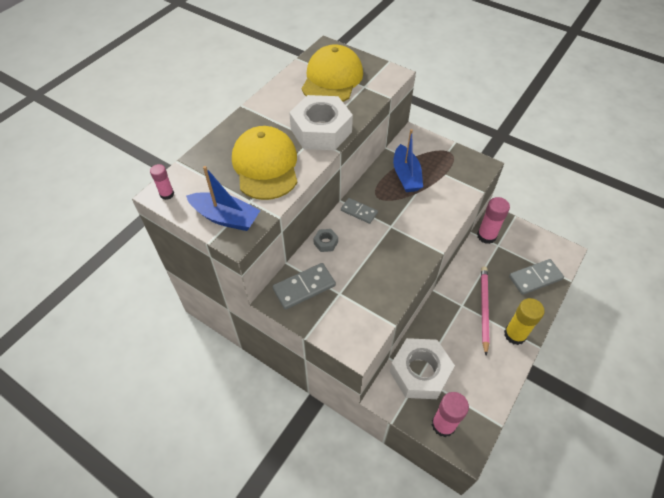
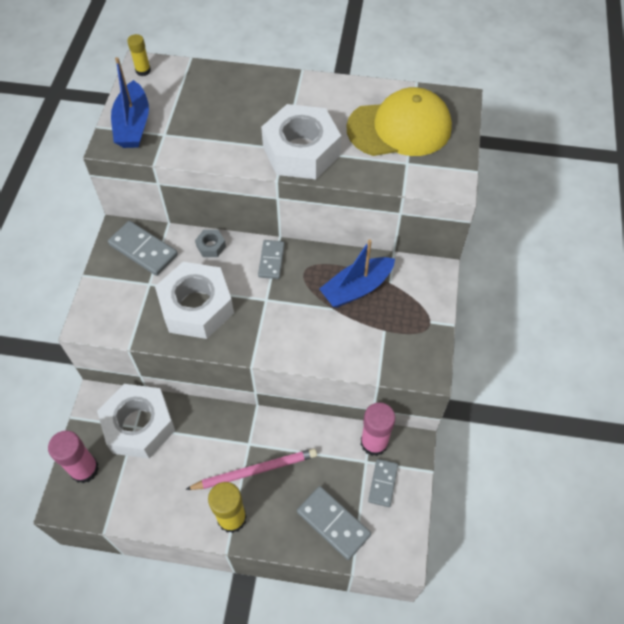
camera: 65 degrees right, 5 degrees up
(167, 194) = (143, 71): pink glue stick -> yellow glue stick
(265, 166) = (219, 126): yellow cap -> none
(377, 269) = (196, 307): none -> white nut
(516, 242) = (383, 483): none -> grey domino

